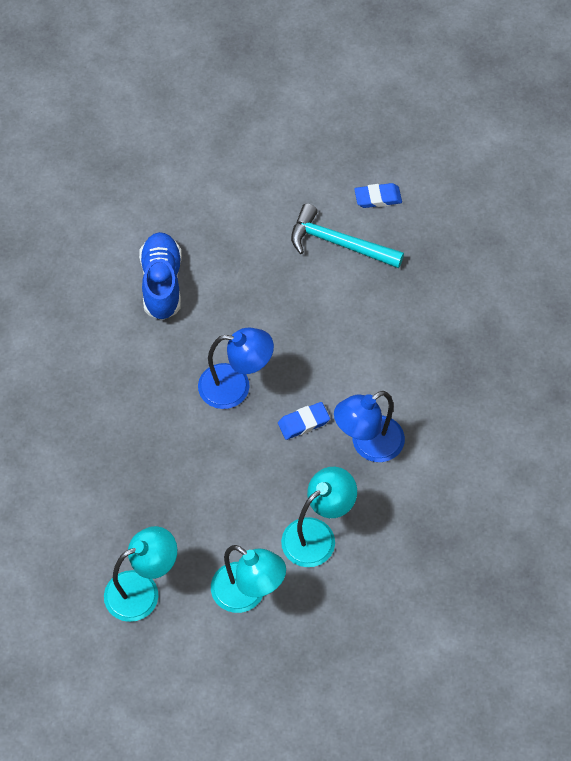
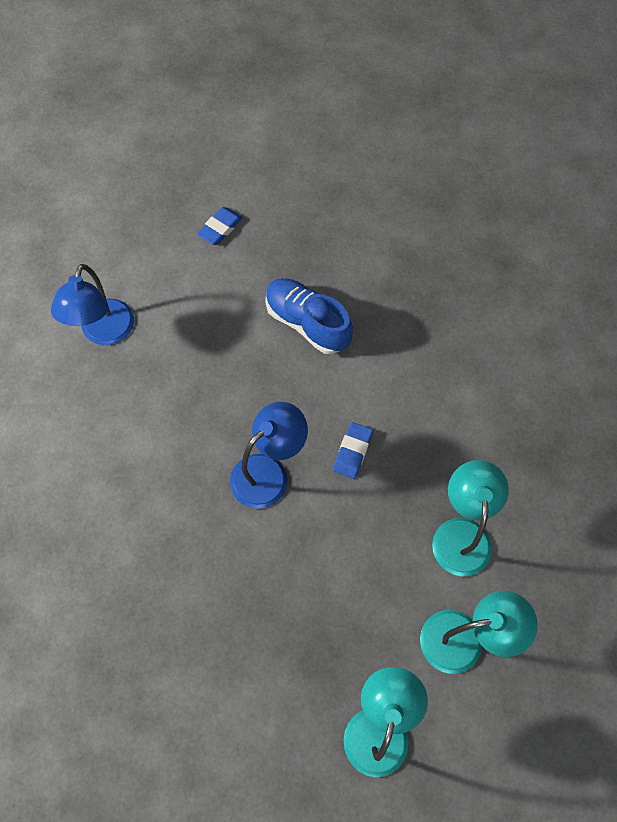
camera: 45 degrees left, 5 degrees up
(162, 283) = (117, 441): blue shoe -> blue shoe (307, 323)
(339, 243) = (227, 287): turquoise hammer -> none
(368, 445) = (419, 424): blue lamp -> blue lamp (104, 333)

